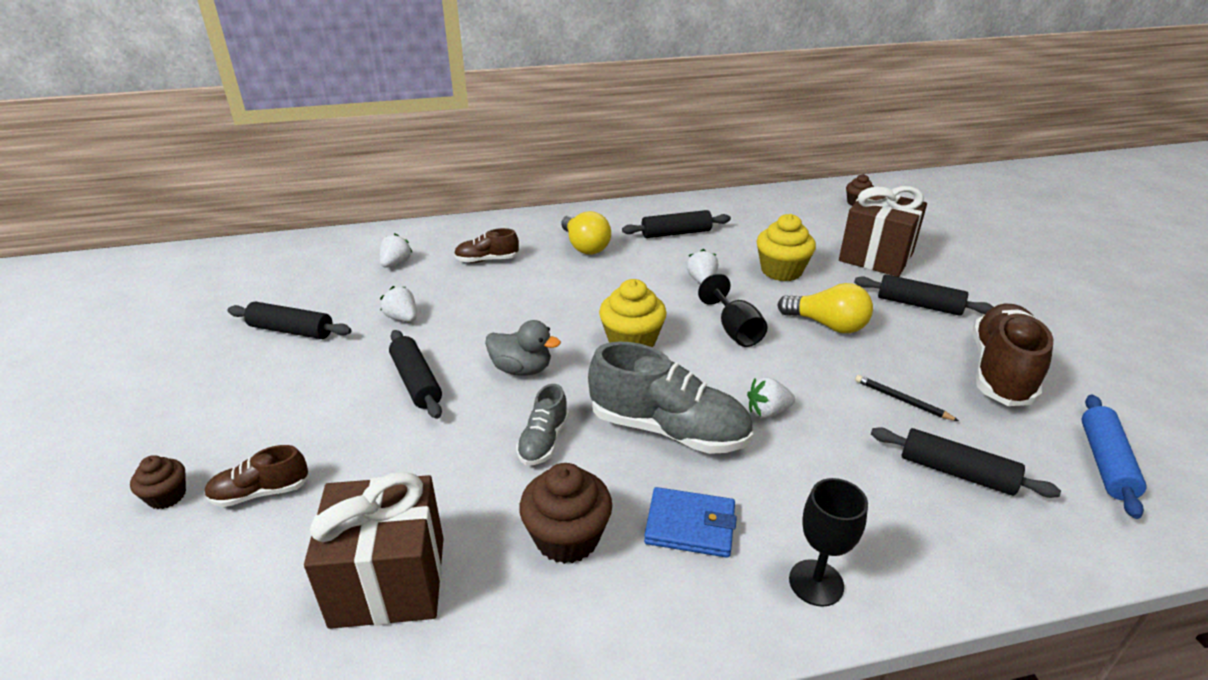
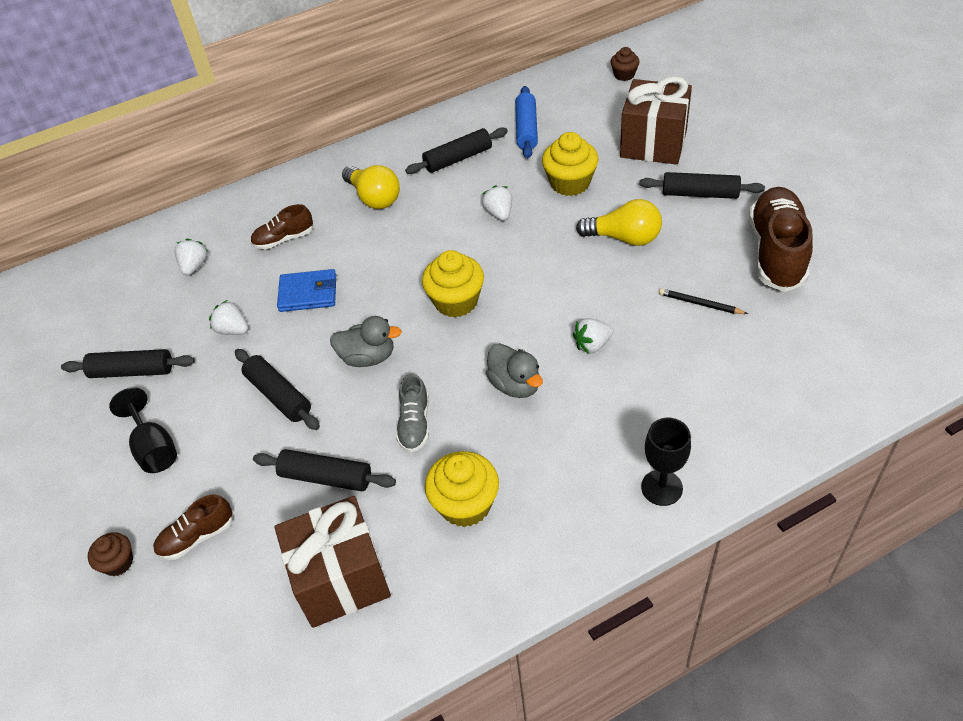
camera: 10 degrees left, 15 degrees up
(567, 537) = (465, 504): brown cupcake -> yellow cupcake
(668, 429) = (515, 385): grey shoe -> grey duck
(690, 525) = (557, 467): blue wallet -> blue wallet (308, 293)
(734, 330) = (544, 265): black goblet -> black goblet (154, 448)
(956, 472) = (751, 363): black rolling pin -> black rolling pin (326, 477)
(1105, 462) = (862, 323): blue rolling pin -> blue rolling pin (526, 129)

